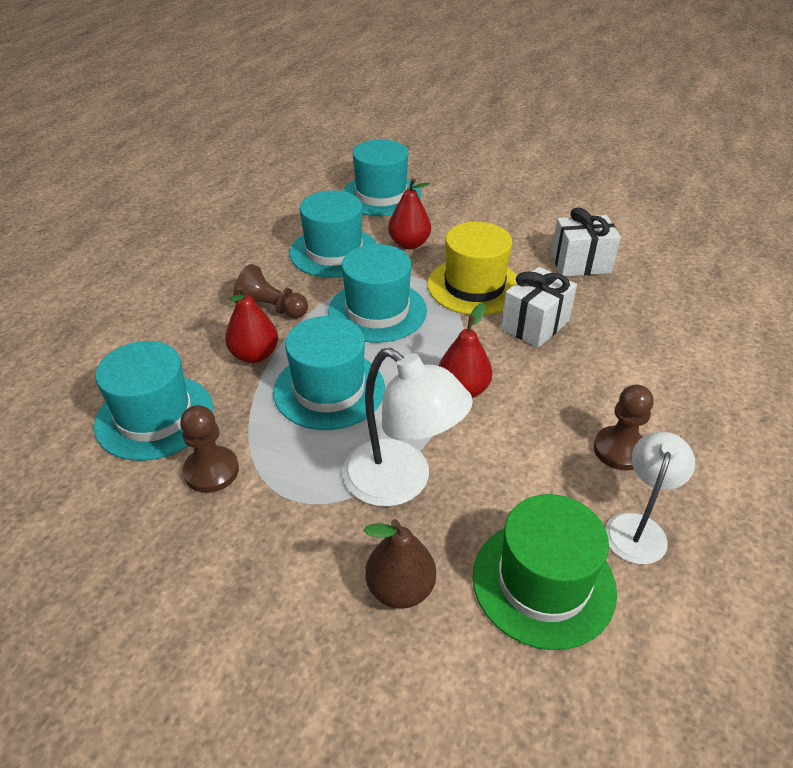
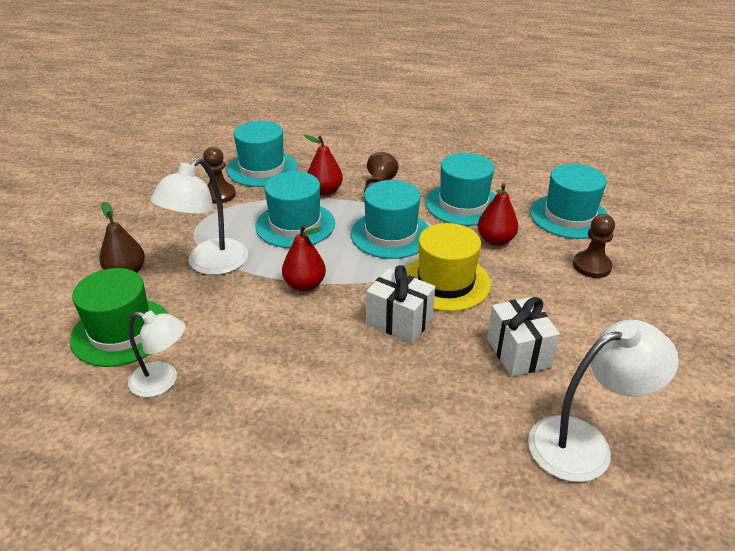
camera: 80 degrees right, 5 degrees down
(620, 450) = (244, 374): brown pawn -> brown pawn (591, 266)
(680, 254) = (584, 443): none -> white lamp

